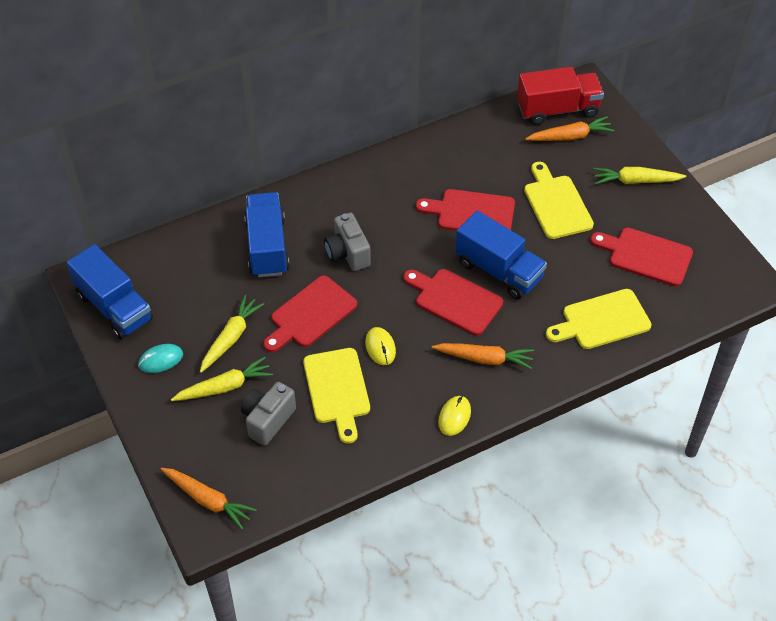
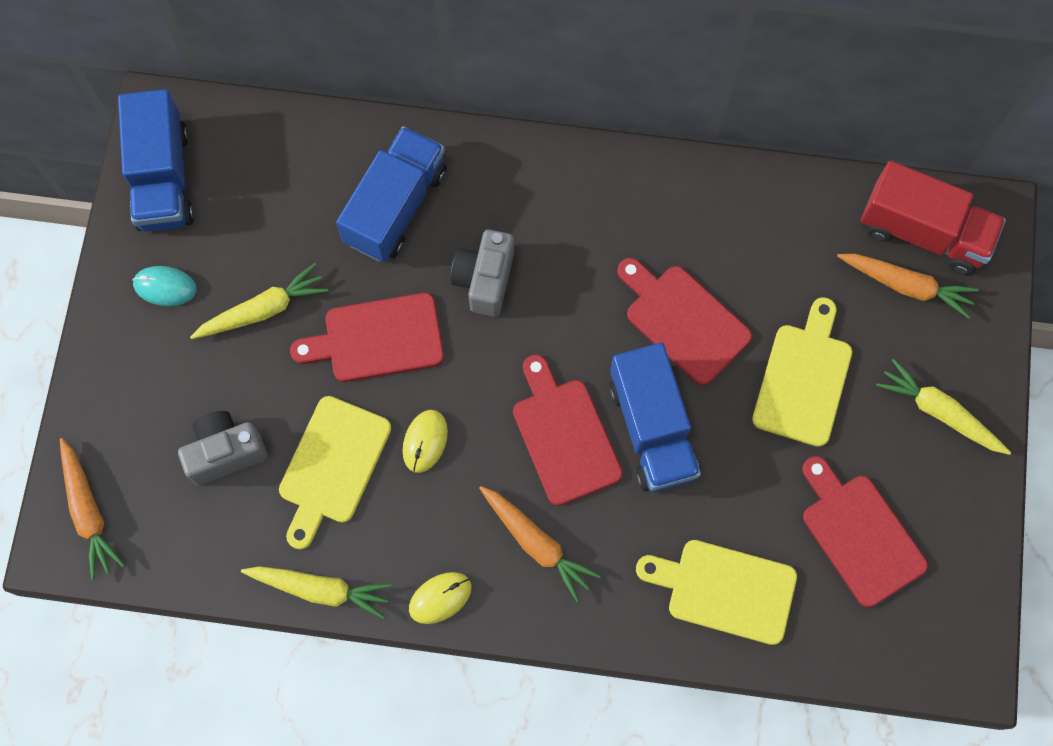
camera: 35 degrees right, 20 degrees up
(225, 387) = (210, 373): yellow carrot -> yellow carrot (321, 589)

